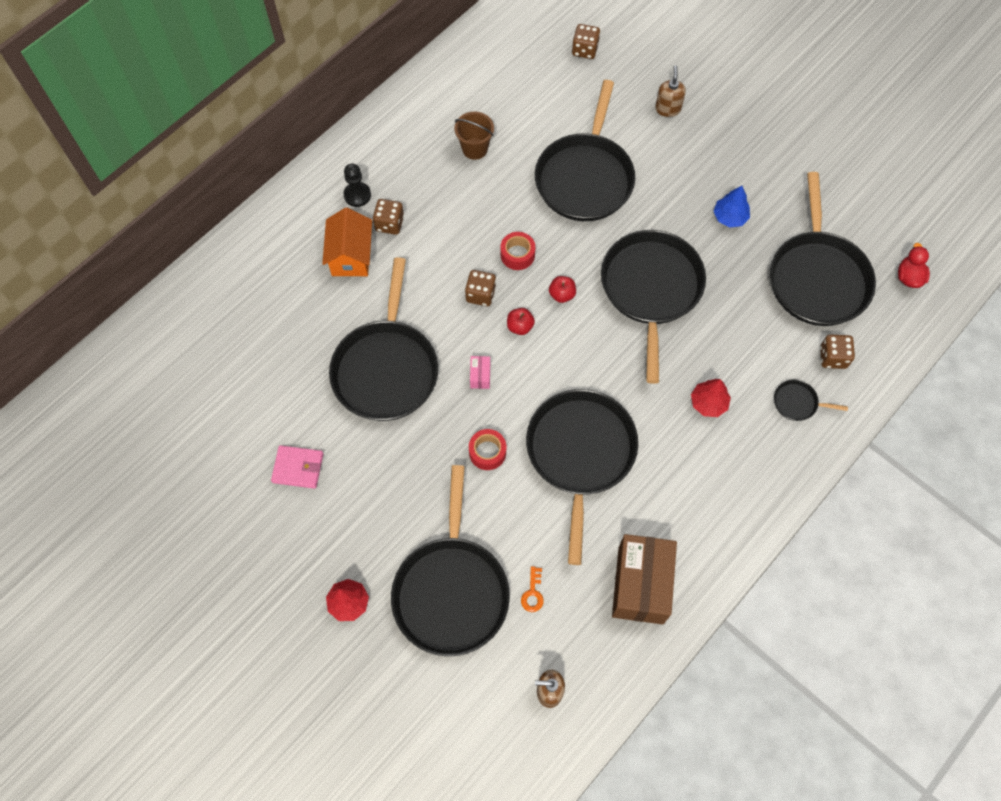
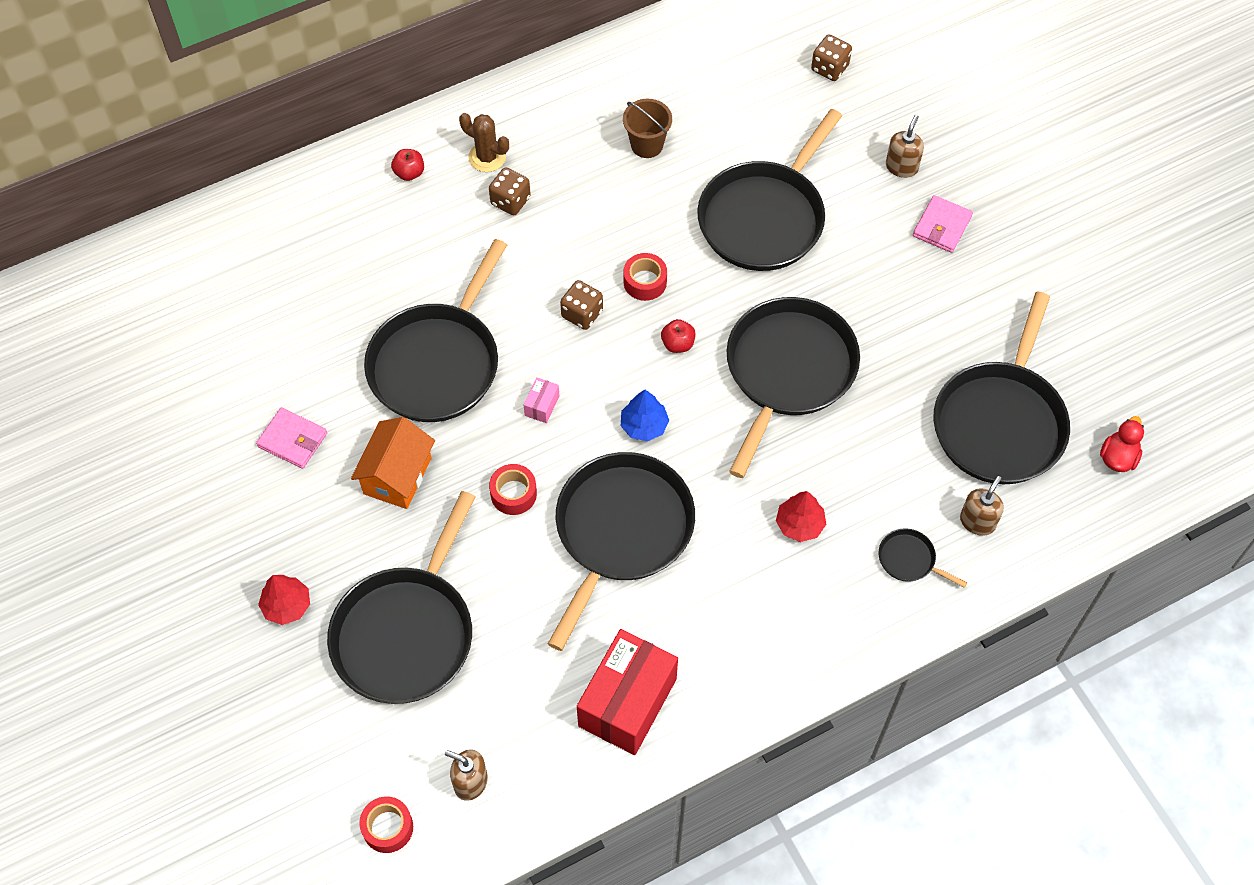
camera: 20 degrees right, 5 degrees down
(351, 256) = (451, 224): orange house -> orange house (397, 476)
(357, 195) = (487, 157): black pawn -> brown cactus
(501, 751) = (388, 827): none -> red tape
(520, 326) = (612, 364): red apple -> red apple (409, 173)
(533, 593) = (498, 668): orange key -> none
(640, 585) = (627, 702): brown box -> red box
(715, 144) = (942, 226): none -> pink wallet
(729, 217) = (922, 317): blue tree -> blue tree (644, 425)
(833, 357) = (977, 521): brown dice -> brown soap dispenser

